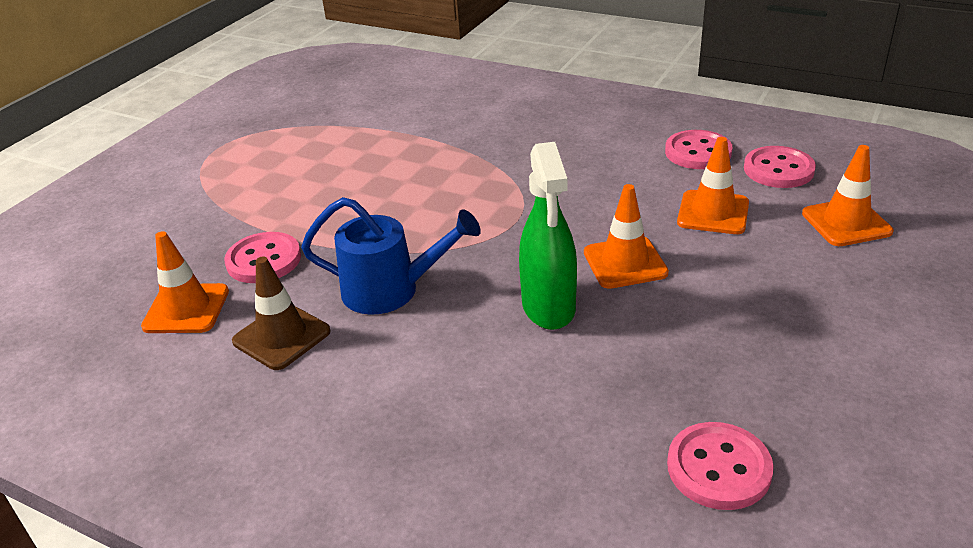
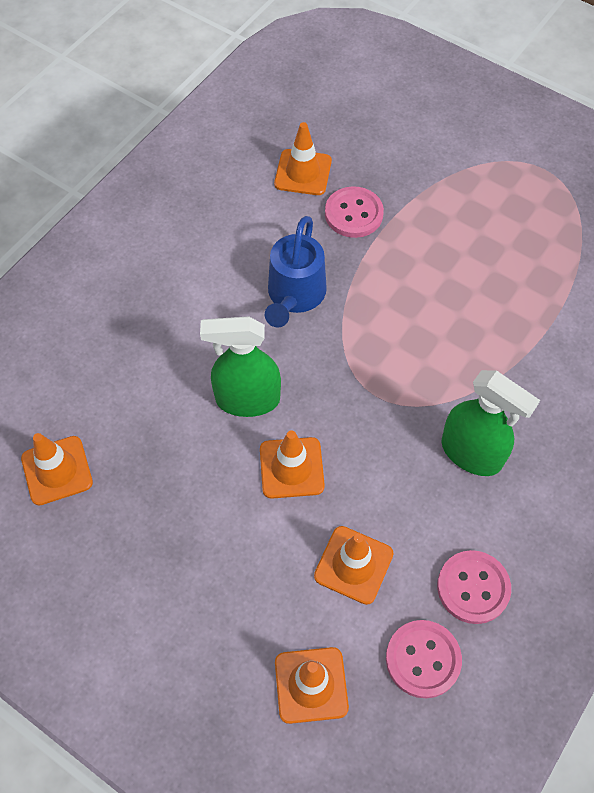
camera: 95 degrees right, 25 degrees up
(281, 336) = (257, 229): brown traffic cone -> none
(565, 162) = (471, 453): none -> green spray bottle
(718, 468) = (57, 470): pink button -> orange traffic cone

